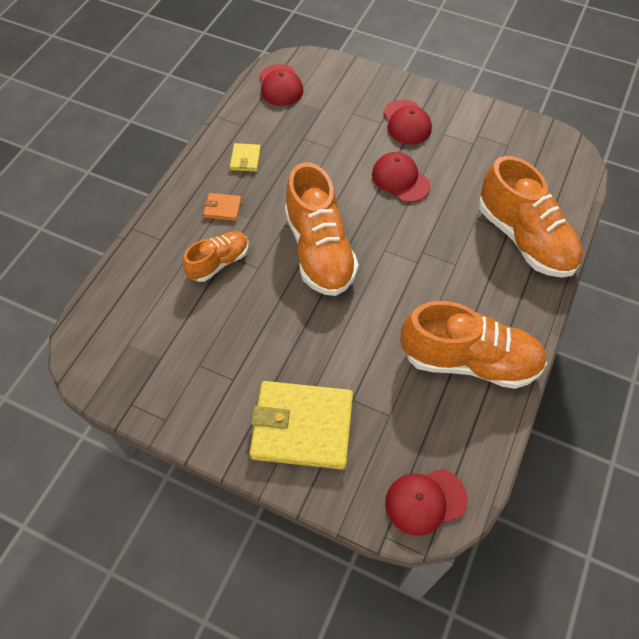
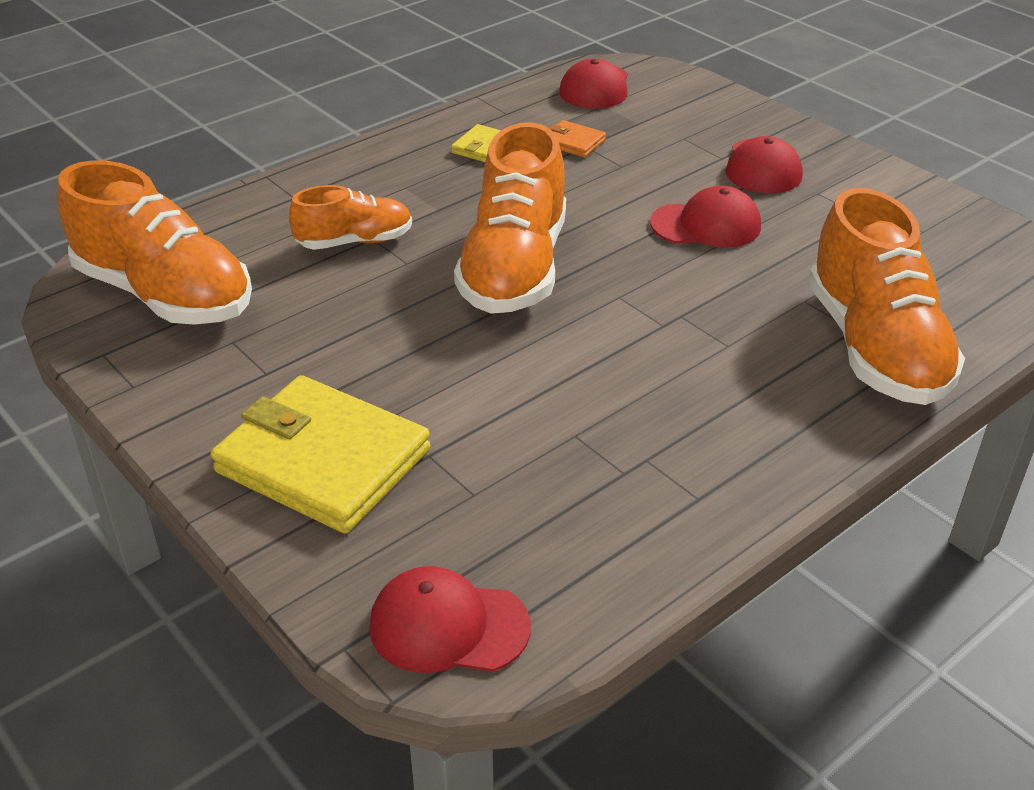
camera: 25 degrees right, 20 degrees down
(223, 208) = (408, 188): orange wallet -> orange wallet (573, 142)
(400, 179) = (706, 225): red cap -> red cap turned 105 degrees clockwise
(469, 360) = (664, 469): orange shoe -> orange shoe (165, 295)

